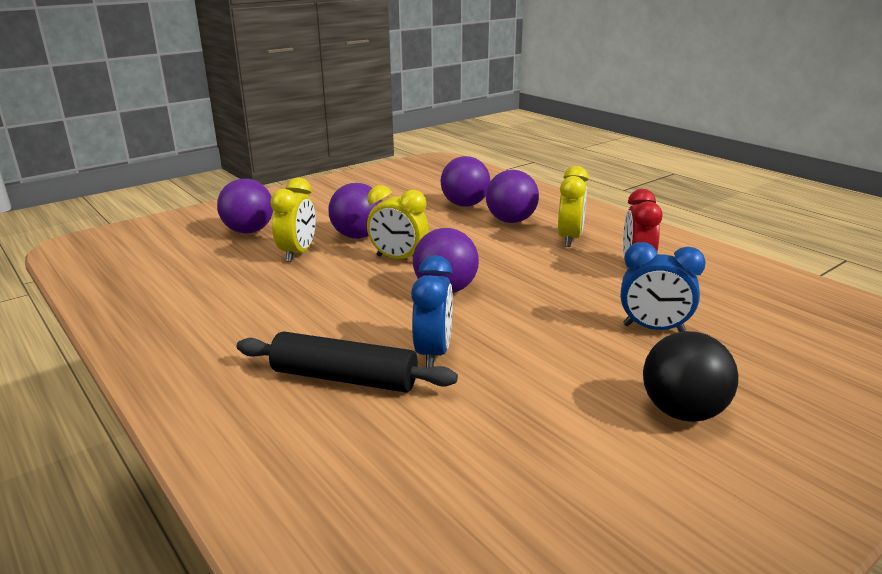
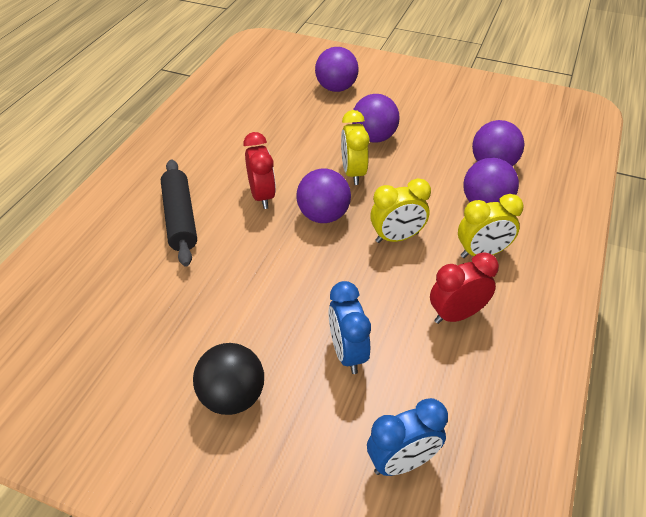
camera: 60 degrees right, 20 degrees up
(298, 253) = (321, 125): yellow clock -> yellow clock (397, 237)
(372, 314) = (262, 196): none -> red clock
(433, 353) = (231, 244): blue clock -> blue clock (402, 462)

